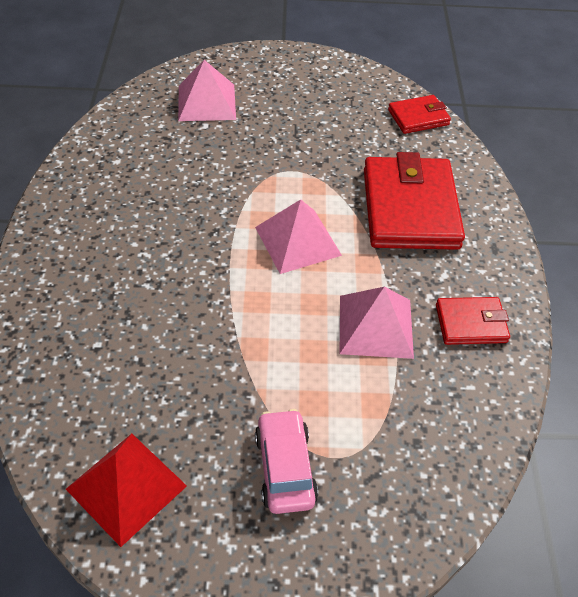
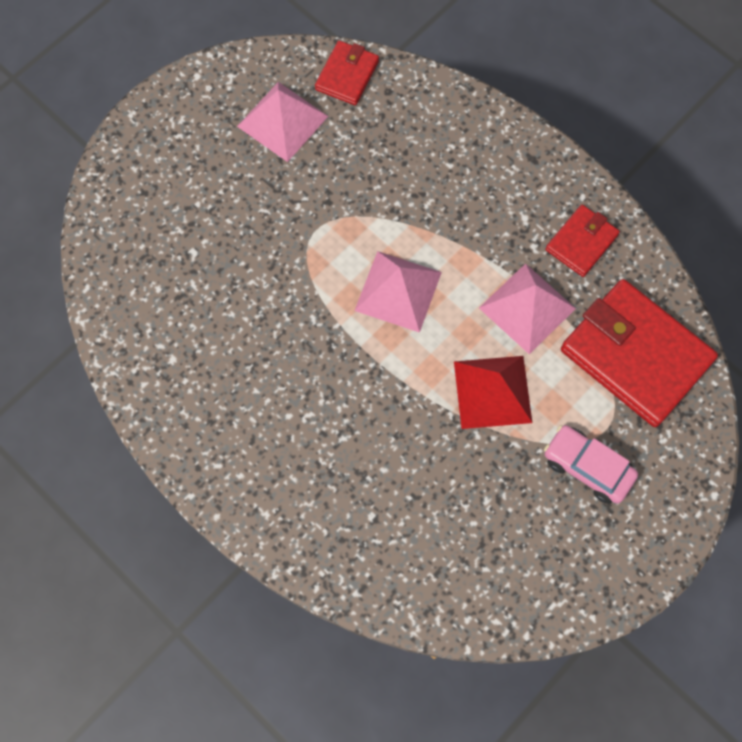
camera: 45 degrees left, 20 degrees up
(126, 487) = (515, 581): red pyramid -> red pyramid (492, 392)
(206, 102) = (162, 226): pink pyramid -> pink pyramid (282, 121)
(410, 208) = (440, 179): red wallet -> red wallet (635, 355)

